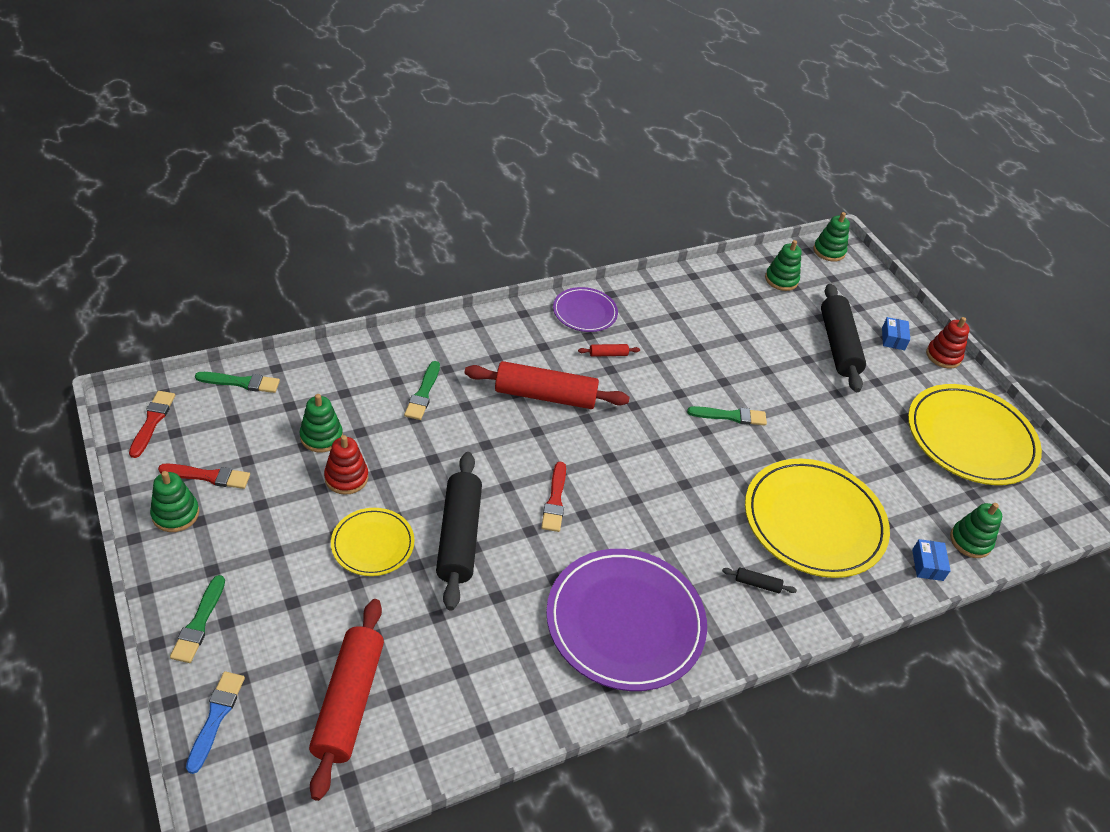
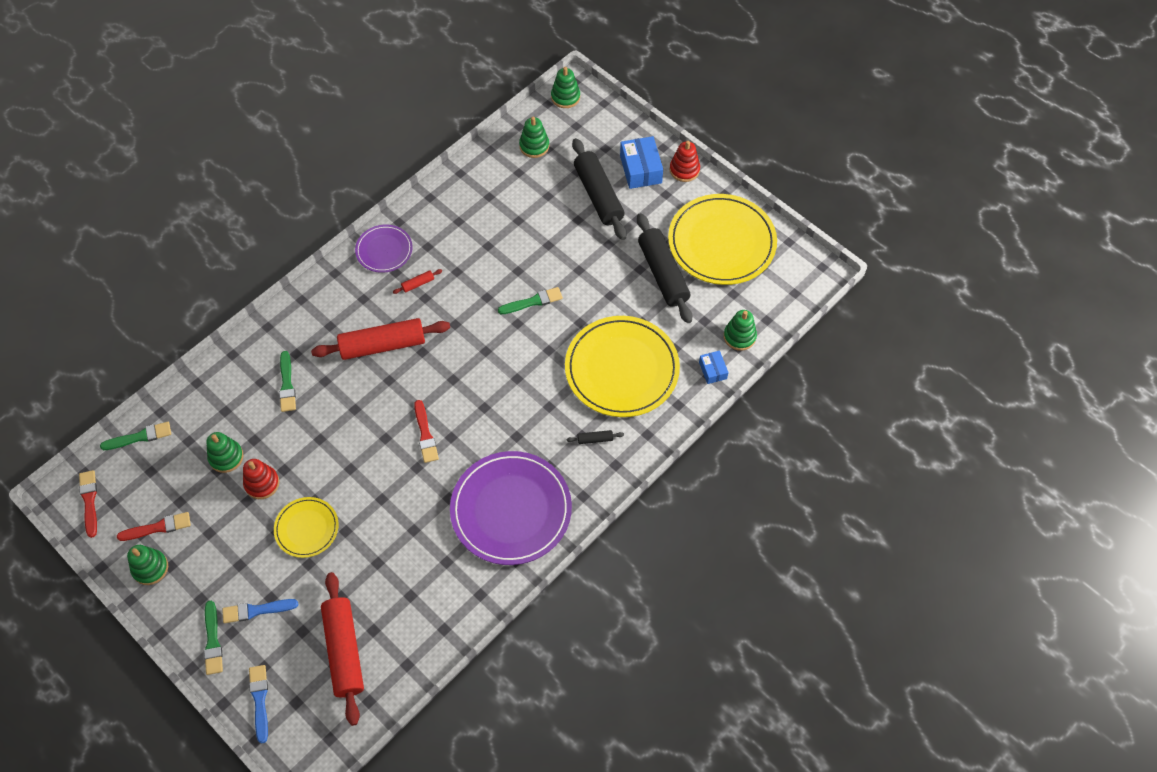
camera: 15 degrees left, 15 degrees up
(268, 610) = (256, 610): none -> blue brush
(459, 536) = (367, 495): black rolling pin -> black rolling pin (663, 274)
(893, 339) = (640, 169): blue box -> blue box, size x1.76

